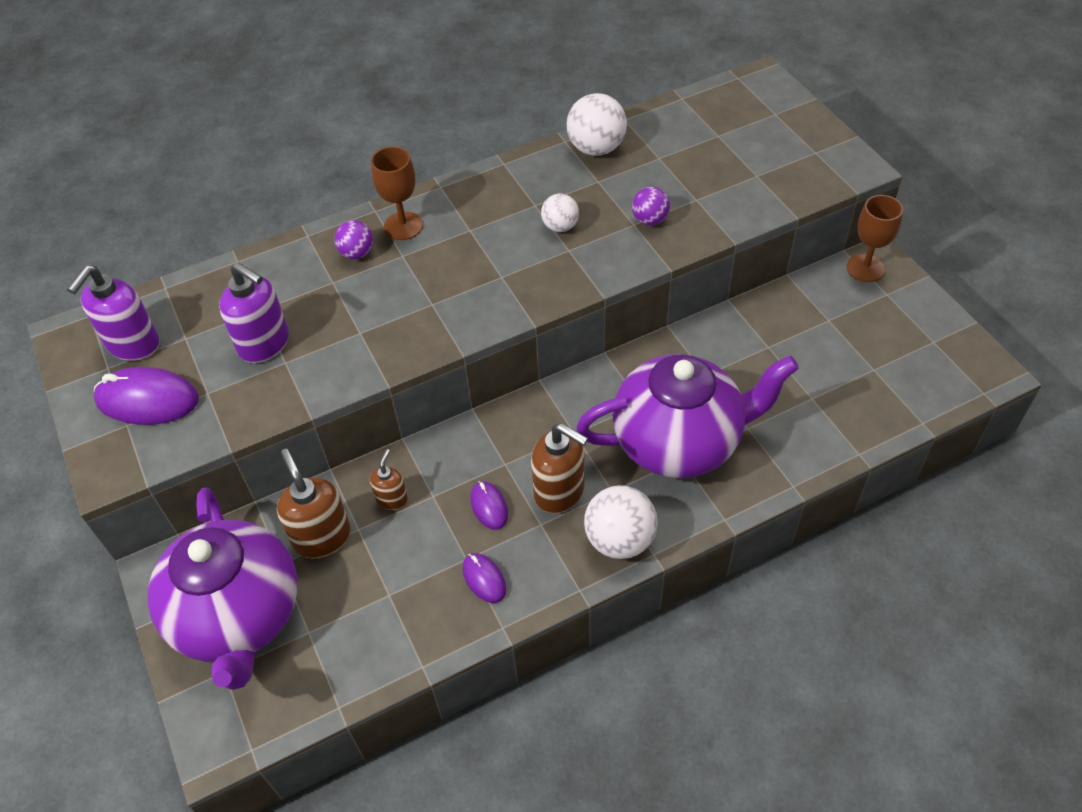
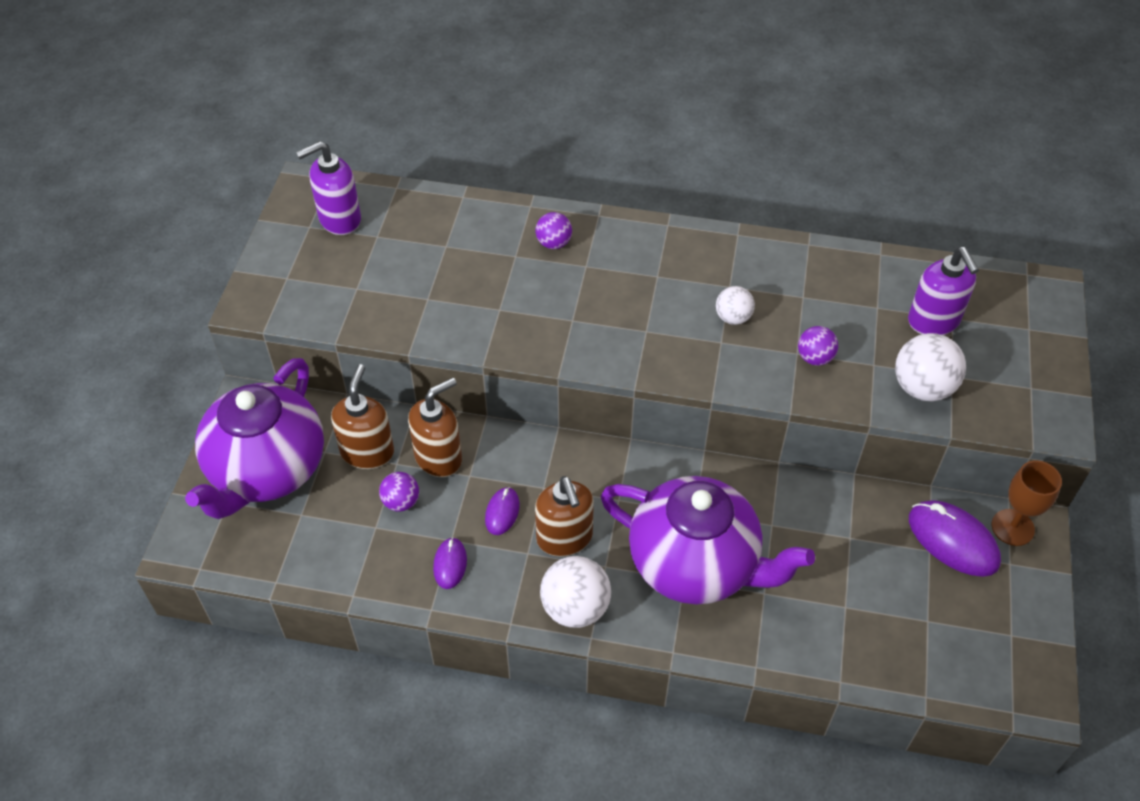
camera: 35 degrees right, 0 degrees up
(147, 400) = (314, 268): purple mouse -> purple mouse (953, 541)
(265, 344) = (426, 275): purple soap dispenser -> purple soap dispenser (933, 321)
(392, 499) = (439, 457): brown soap dispenser -> brown soap dispenser, size x1.78
(392, 558) = (401, 502): none -> purple ball
(403, 226) = (608, 241): brown goblet -> none
(596, 148) = (829, 266): white ball -> white ball (922, 387)

